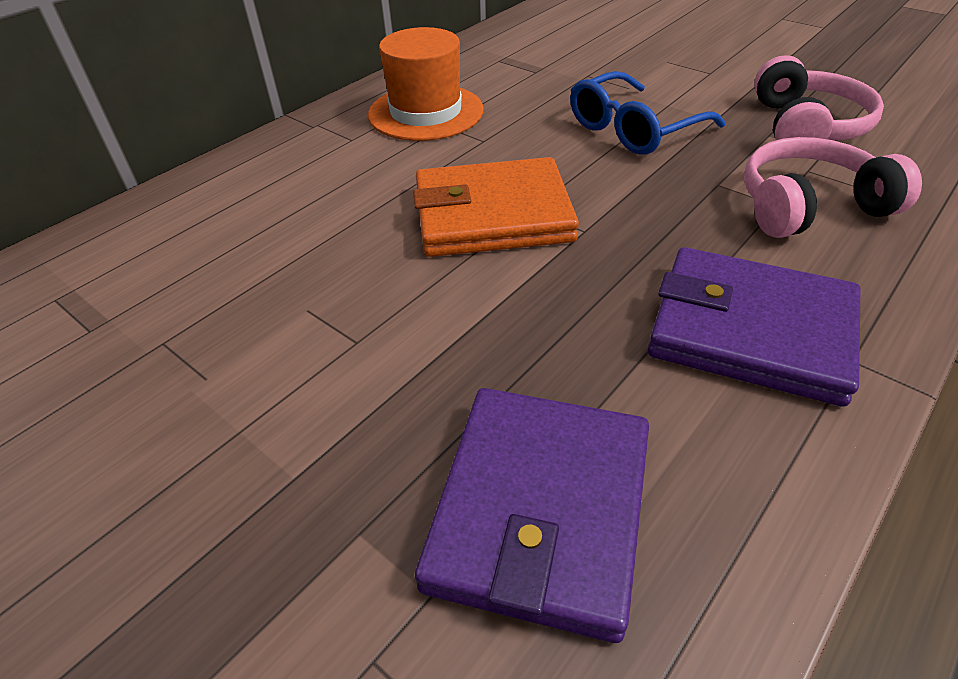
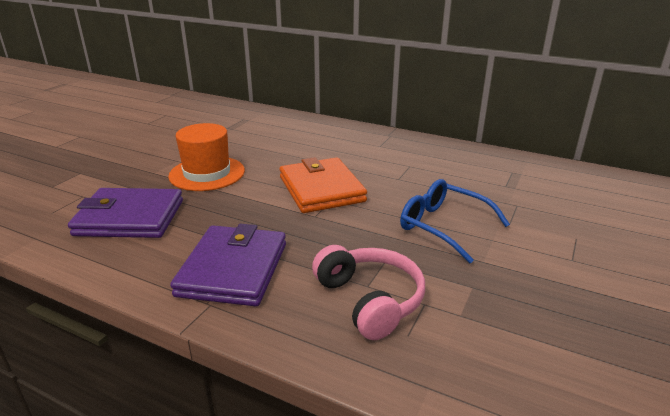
camera: 75 degrees right, 15 degrees down
(426, 112) = (421, 159): orange hat -> orange hat (207, 173)
(806, 126) = (500, 307): pink headphones -> none

